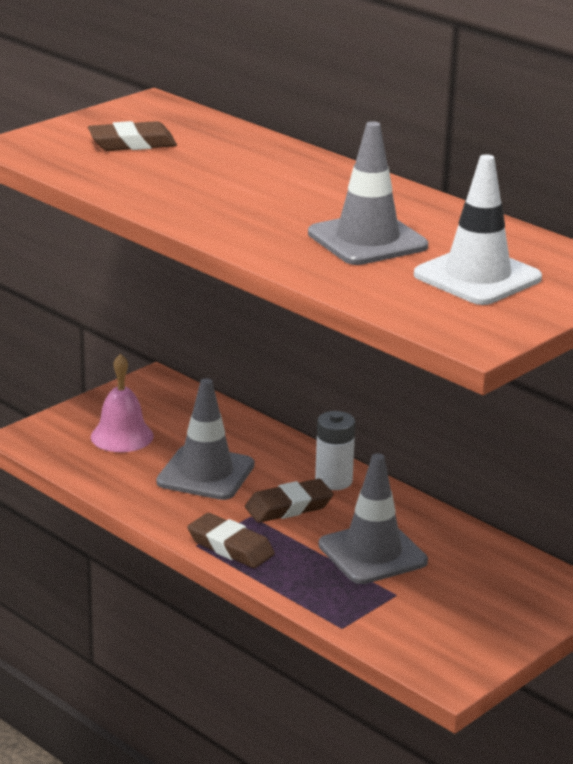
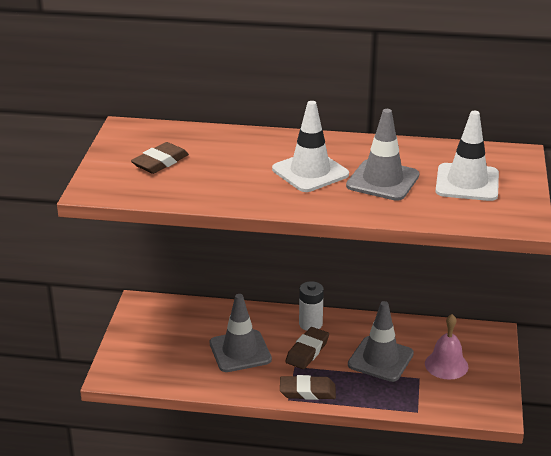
camera: 35 degrees left, 5 degrees up
(122, 436) = (165, 349): pink bell -> pink bell (446, 365)
(291, 204) = (310, 172): none -> white traffic cone

